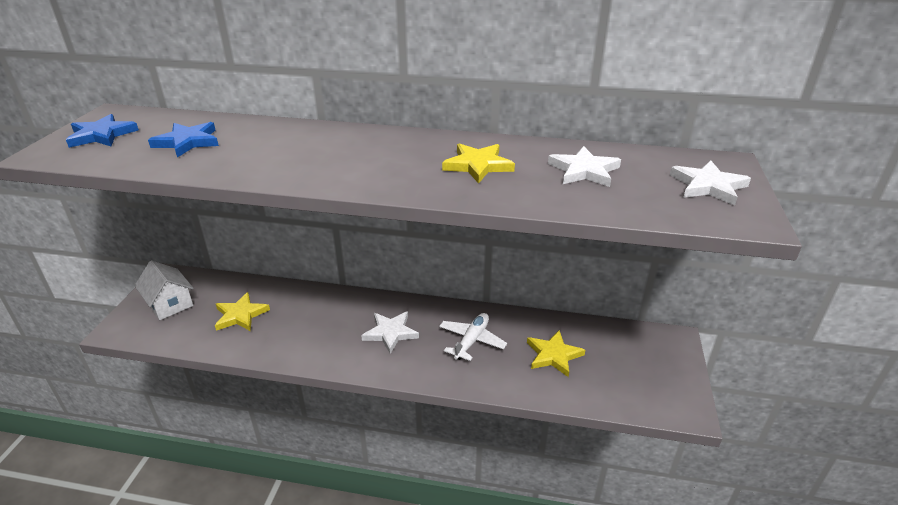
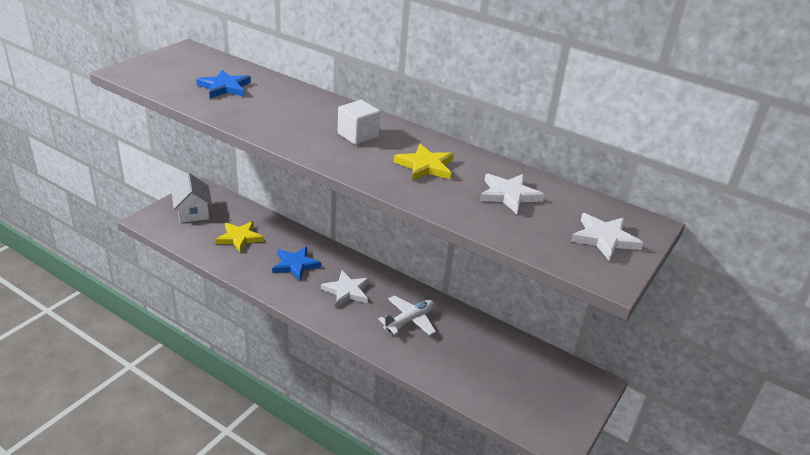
camera: 20 degrees right, 0 degrees up
(101, 135) = (170, 66): blue star -> blue star (295, 265)
(381, 154) = (358, 135): none -> white cube
(553, 355) = (472, 356): yellow star -> none

